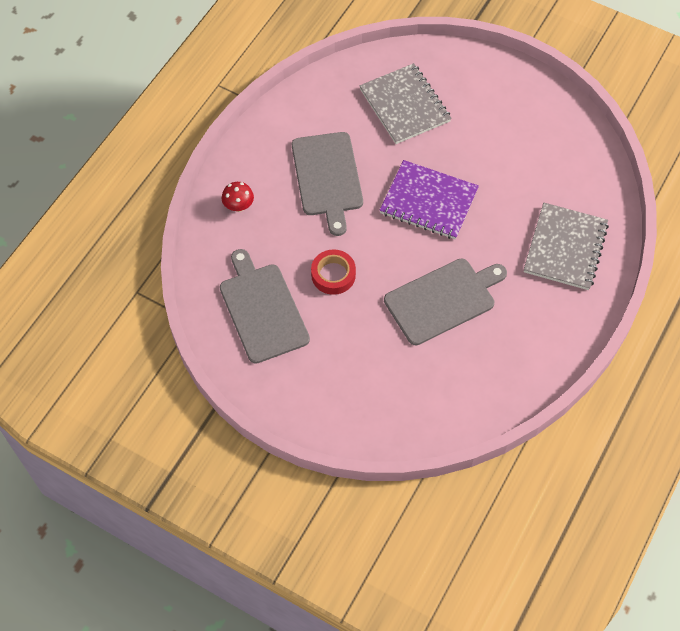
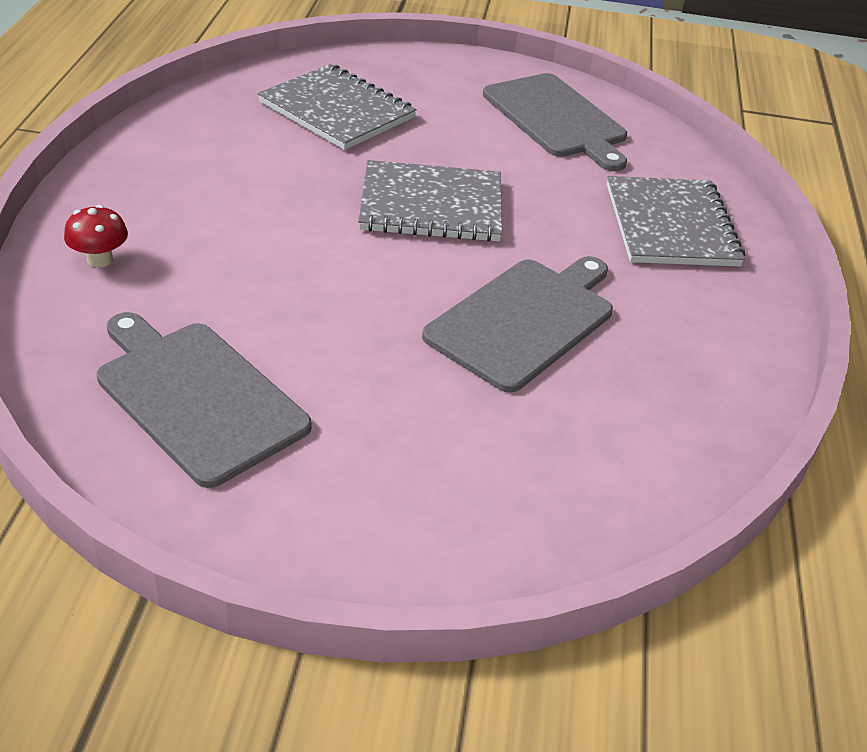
camera: 25 degrees left, 20 degrees down
(327, 177) = (249, 202): grey cutting board -> grey cutting board (557, 119)
(333, 275) = (314, 322): red tape -> none
(429, 201) = (431, 205): purple notebook -> grey notebook

